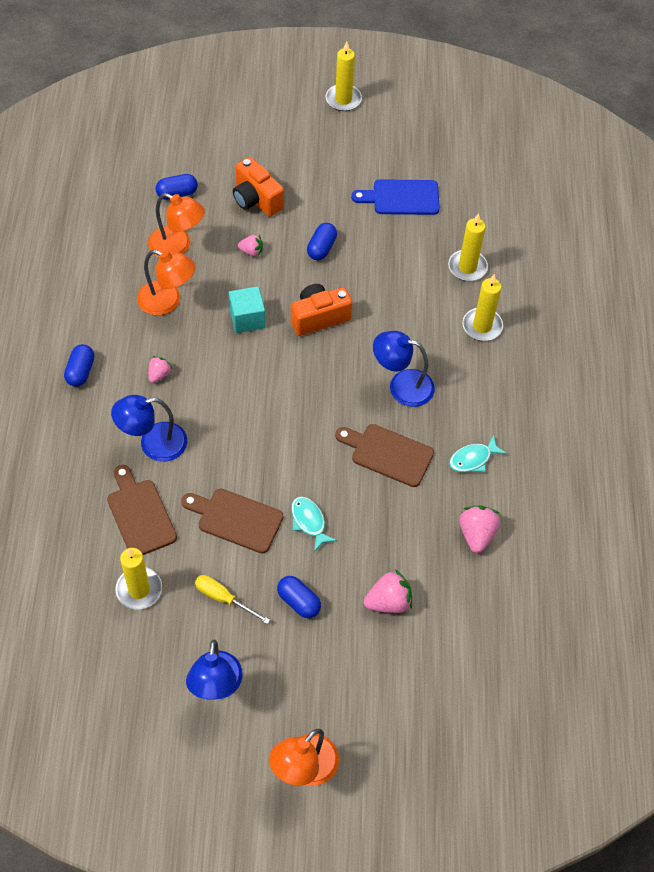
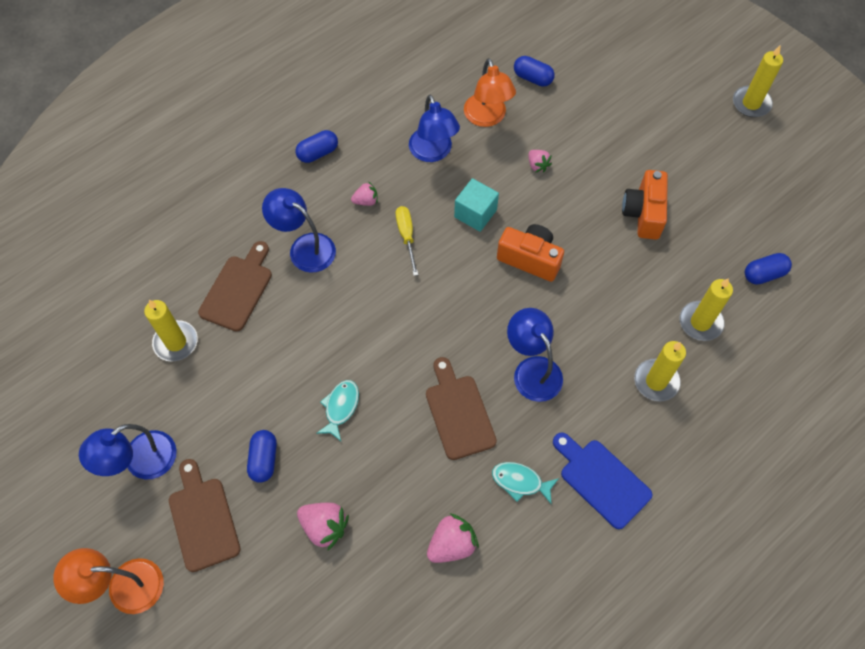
camera: 50 degrees right, 5 degrees up
(167, 301) = (433, 152): orange lamp -> blue lamp
(223, 598) = (219, 404): yellow screwdriver -> yellow screwdriver (406, 236)
(236, 519) = (294, 355): brown cutting board -> brown cutting board (203, 519)
(256, 199) = (587, 128): orange camera -> orange camera (643, 213)
(321, 248) = (595, 207): blue capsule -> blue capsule (764, 274)
(401, 197) = (709, 220): blue cutting board -> blue cutting board (601, 480)

